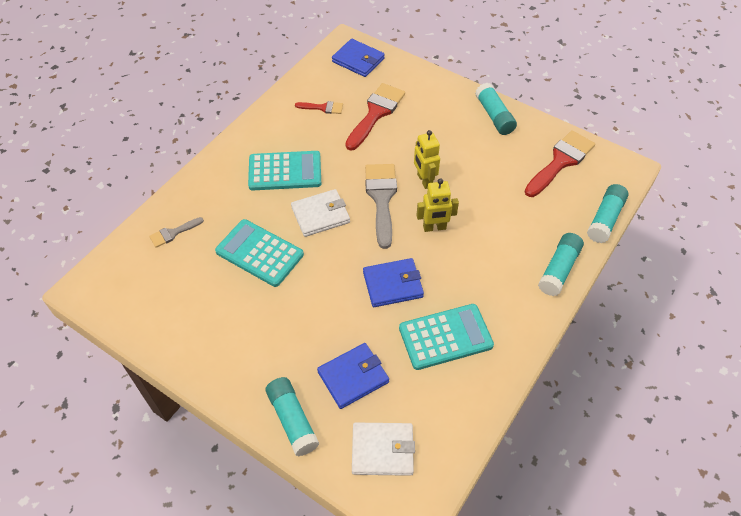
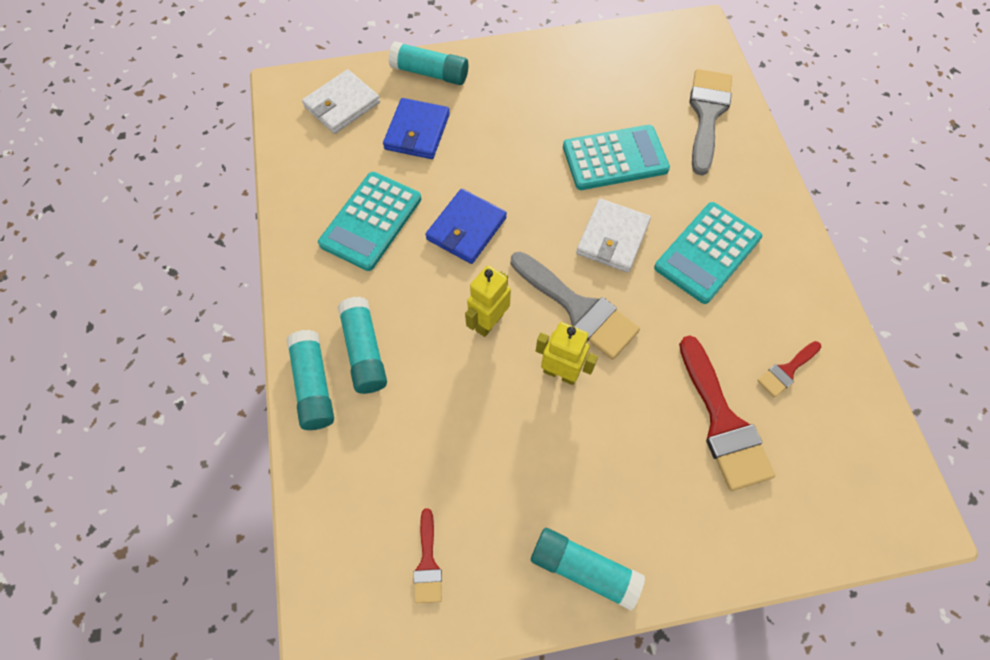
camera: 135 degrees right, 10 degrees up
(173, 233) = (707, 115): grey brush -> grey brush, size x1.95
(358, 60) = (858, 497): blue wallet -> none
(560, 162) = (427, 563): red brush -> red brush, size x0.51
(605, 219) = (304, 510): turquoise glue stick -> turquoise glue stick (364, 351)

